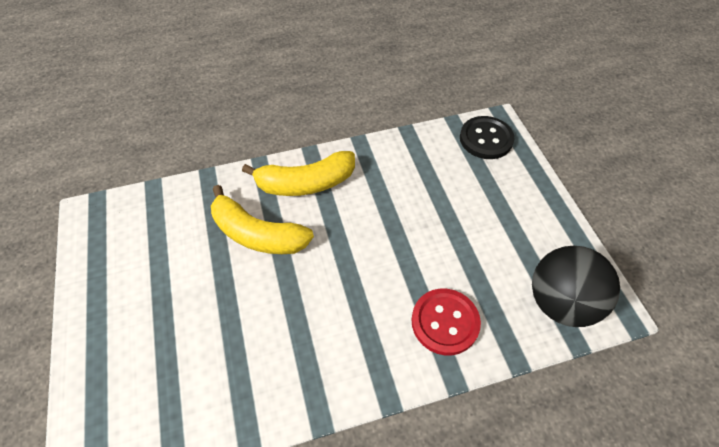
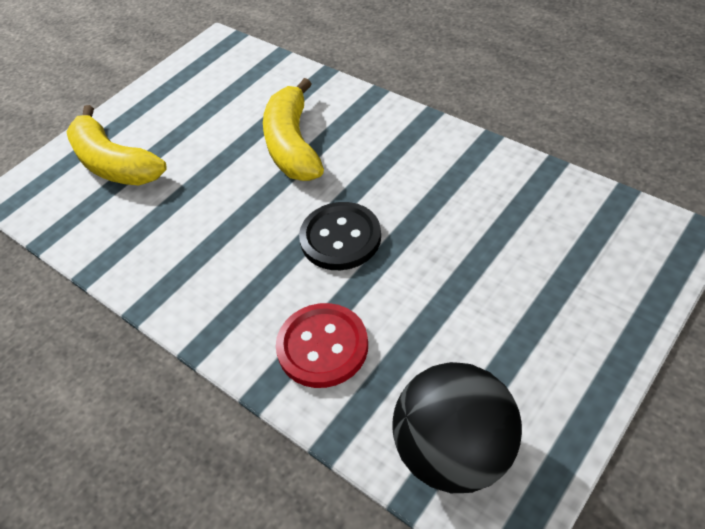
camera: 60 degrees right, 5 degrees down
(305, 183) = (385, 137): yellow banana -> yellow banana (114, 163)
(486, 139) = (634, 239): black button -> black button (340, 238)

